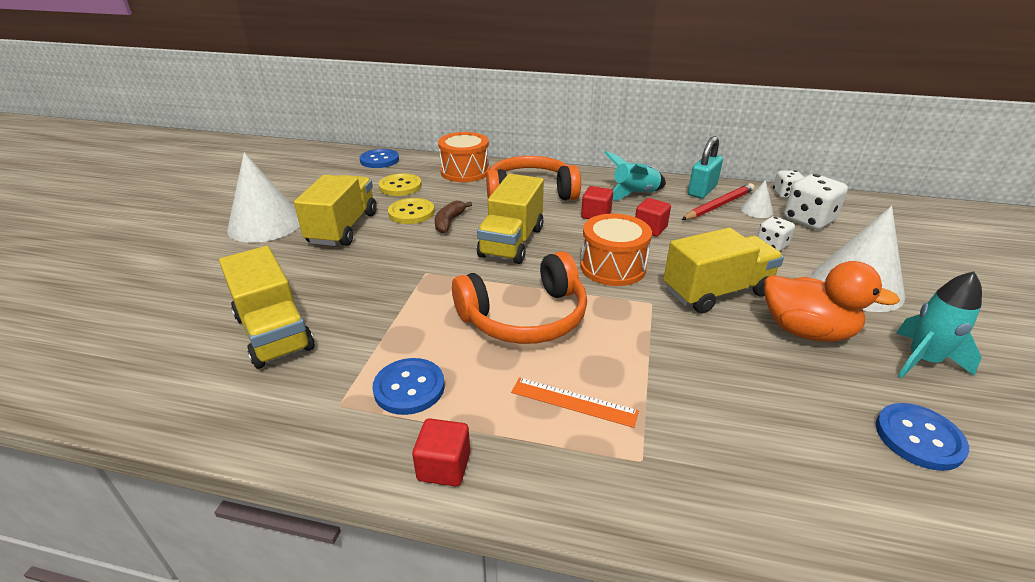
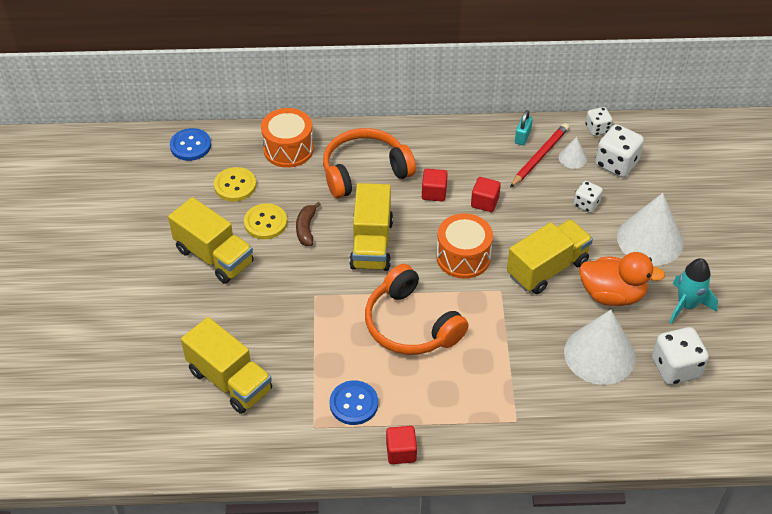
camera: 15 degrees left, 15 degrees up
(265, 224) = (138, 265): white cone -> white cone (599, 354)
(343, 228) = (214, 256): yellow truck -> yellow truck turned 135 degrees clockwise
(525, 317) = (410, 325): orange headphones -> orange headphones turned 90 degrees clockwise
(573, 402) = (465, 389): orange ruler -> none
(634, 194) = (461, 154): turquoise rocket -> none
(702, 190) = (522, 137): turquoise padlock -> turquoise padlock, size x0.64
(919, 438) = (675, 368): blue button -> white dice

